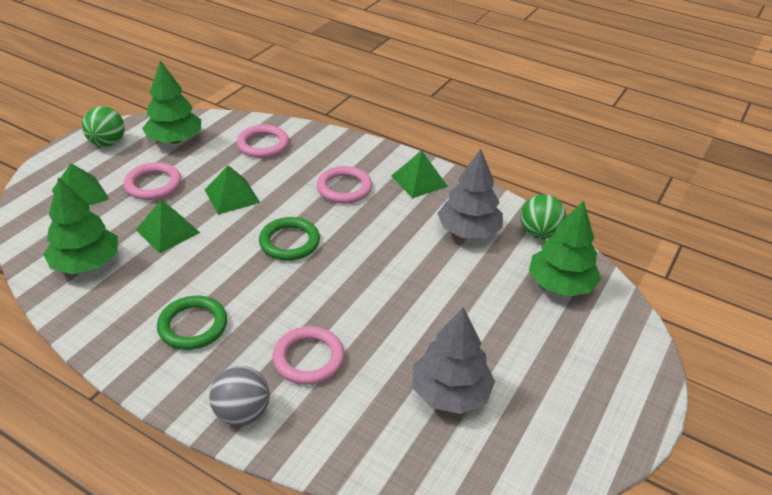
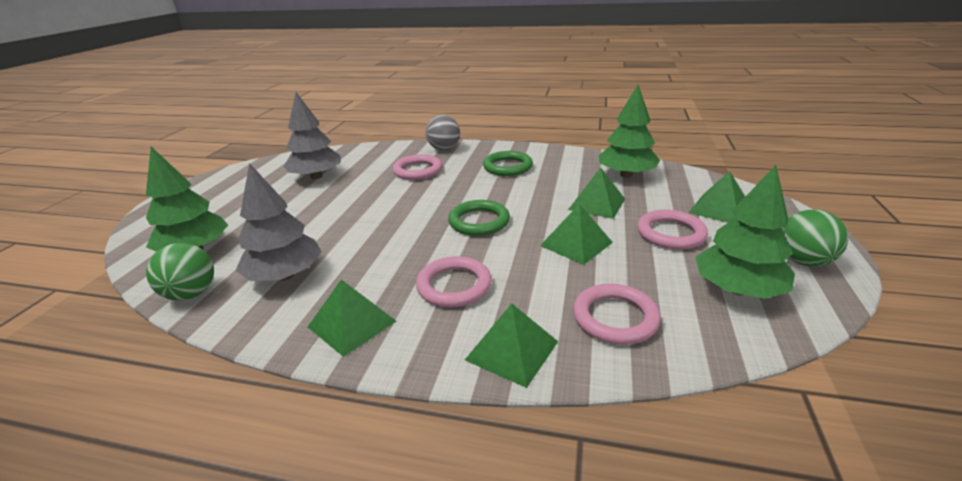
camera: 165 degrees right, 10 degrees down
(332, 145) = (512, 350): none -> green pyramid

